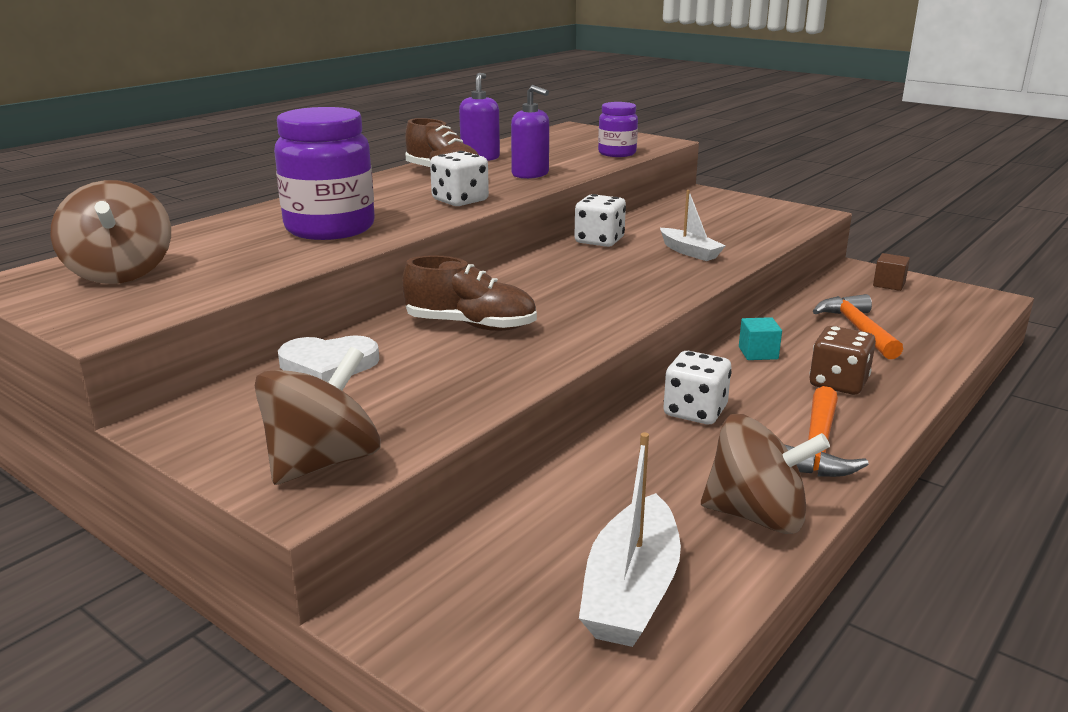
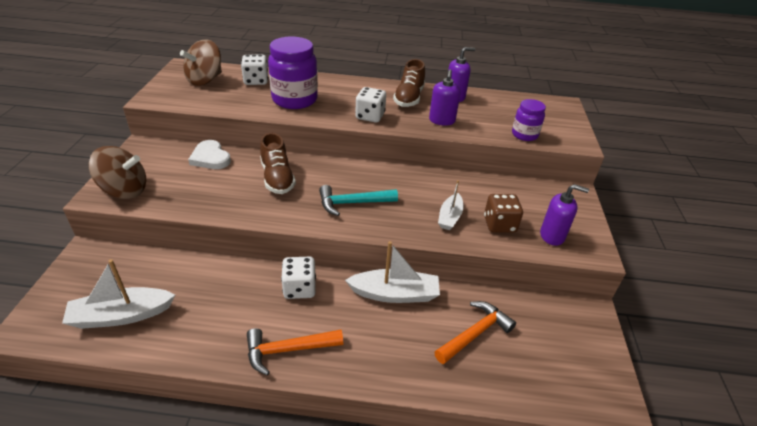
camera: 55 degrees right, 15 degrees up
(599, 241) = (432, 179): white dice -> white dice (256, 81)
(600, 293) = (352, 203): none -> turquoise hammer
(756, 516) = (201, 342): brown spinning top -> none
(758, 353) = (395, 294): turquoise cube -> white boat
(770, 220) = (552, 236): none -> purple soap dispenser
(838, 383) = (380, 341): brown dice -> brown dice (499, 224)
(889, 284) = (579, 334): brown cube -> none

